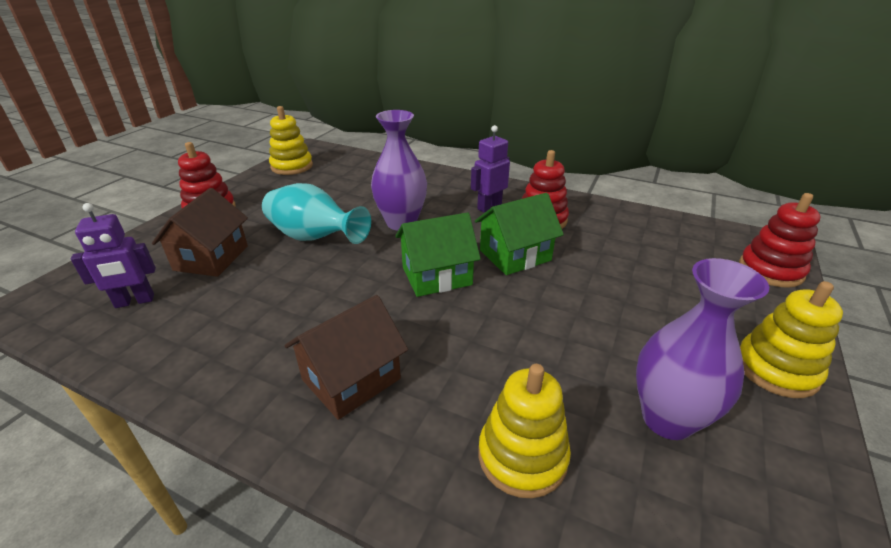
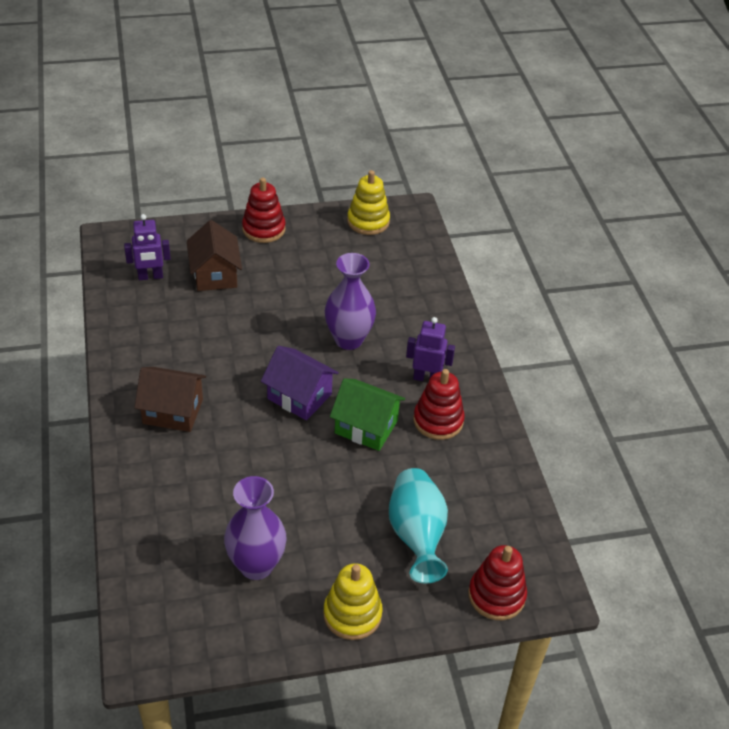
camera: 50 degrees right, 10 degrees up
(135, 301) = (150, 276): purple robot -> purple robot turned 45 degrees counterclockwise
(211, 258) = (215, 275): brown house -> brown house turned 75 degrees counterclockwise
(314, 238) = (283, 306): turquoise vase -> turquoise vase (416, 535)
(437, 276) = (299, 396): green house -> purple house
(522, 456) = (178, 510): yellow stacking toy -> none

